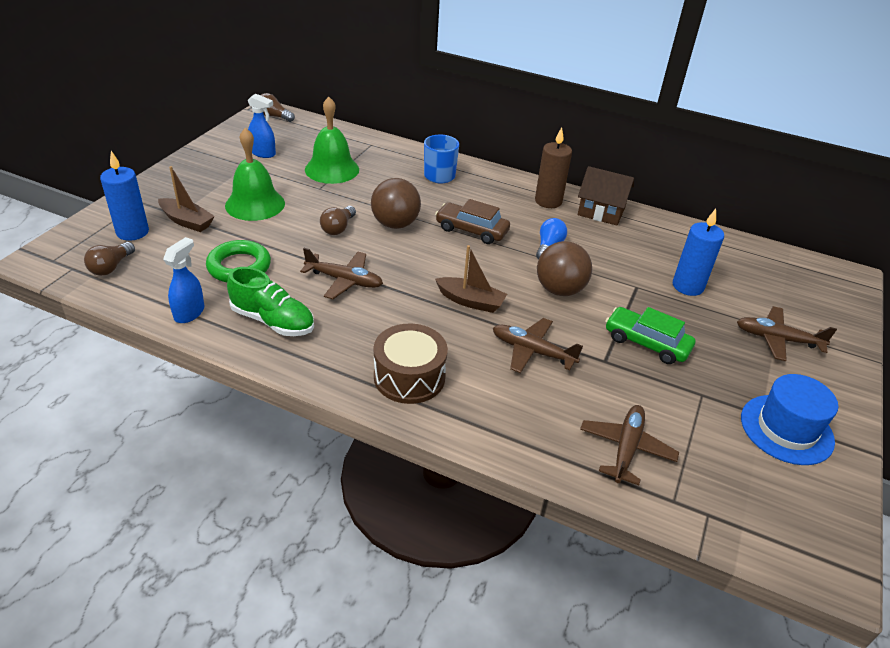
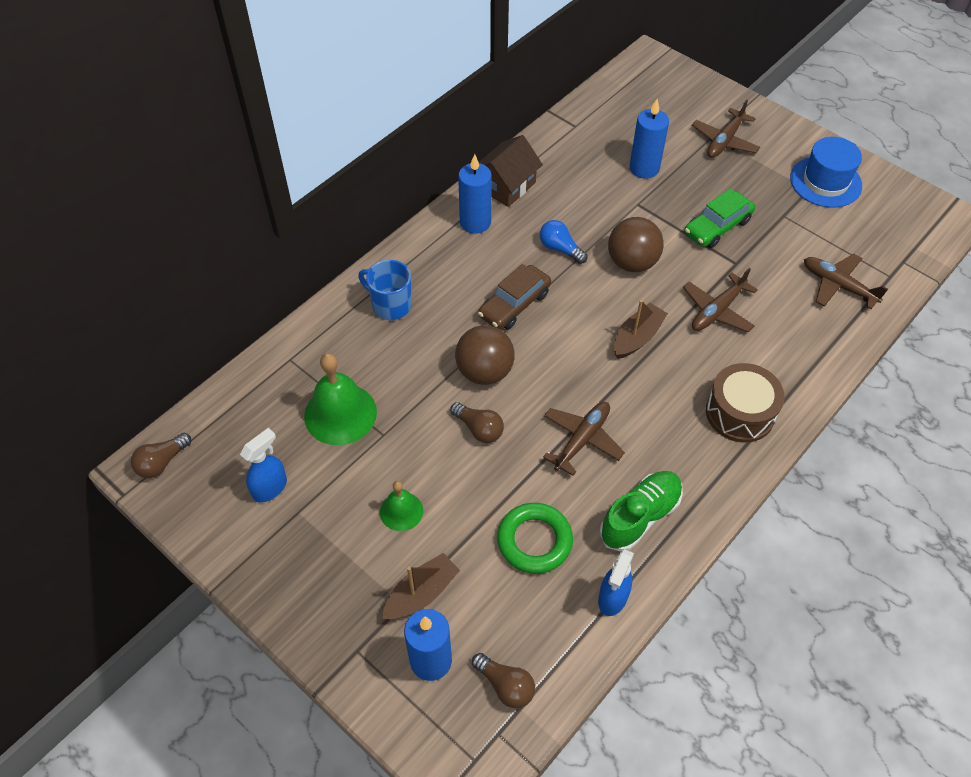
camera: 70 degrees left, 15 degrees up
(189, 313) = (612, 598): blue spray bottle -> blue spray bottle turned 105 degrees counterclockwise
(255, 204) = (401, 511): green bell -> green bell, size x0.56
(548, 201) = (475, 222): brown candle -> blue candle

